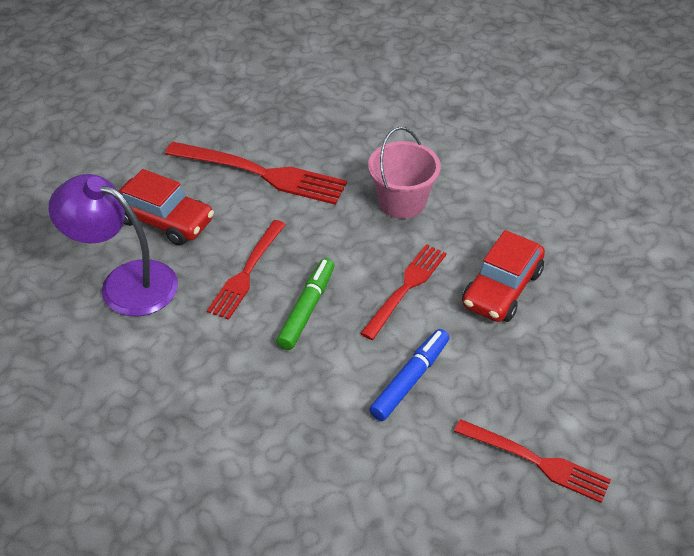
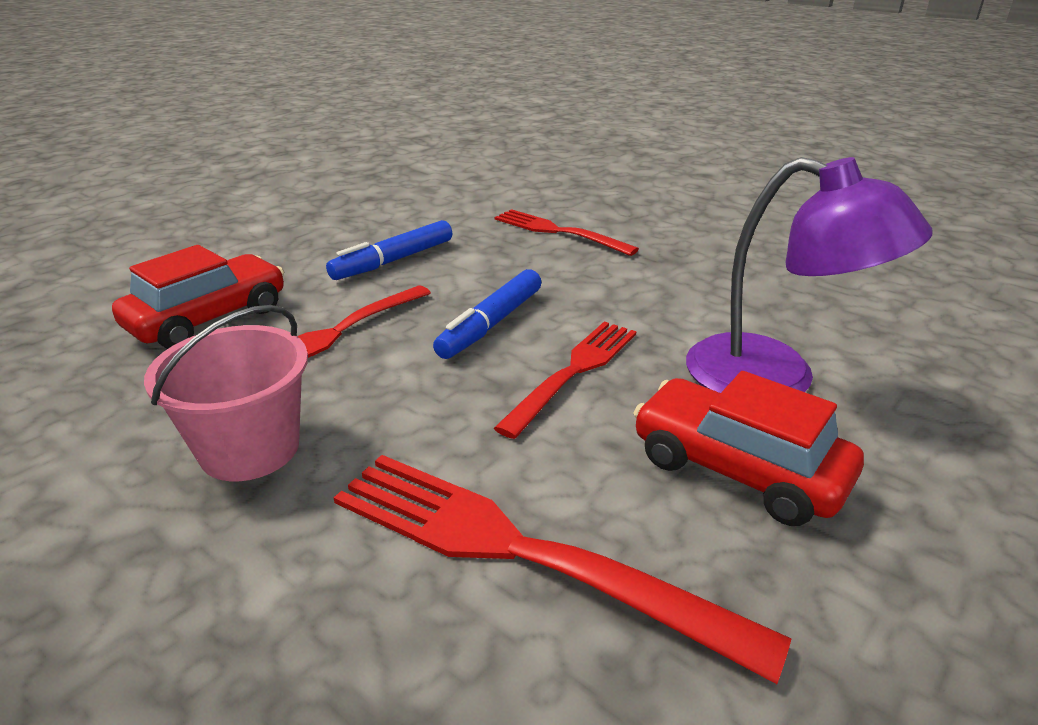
camera: 170 degrees left, 15 degrees down
(307, 309) = (491, 324): green marker -> blue marker
(536, 461) = (313, 212): red fork -> red fork (558, 232)

